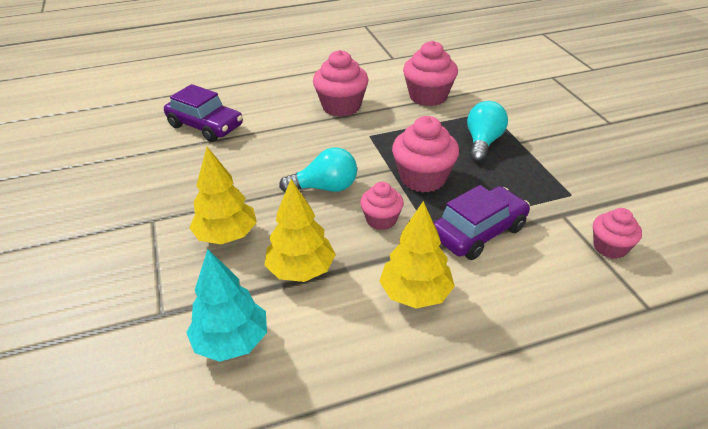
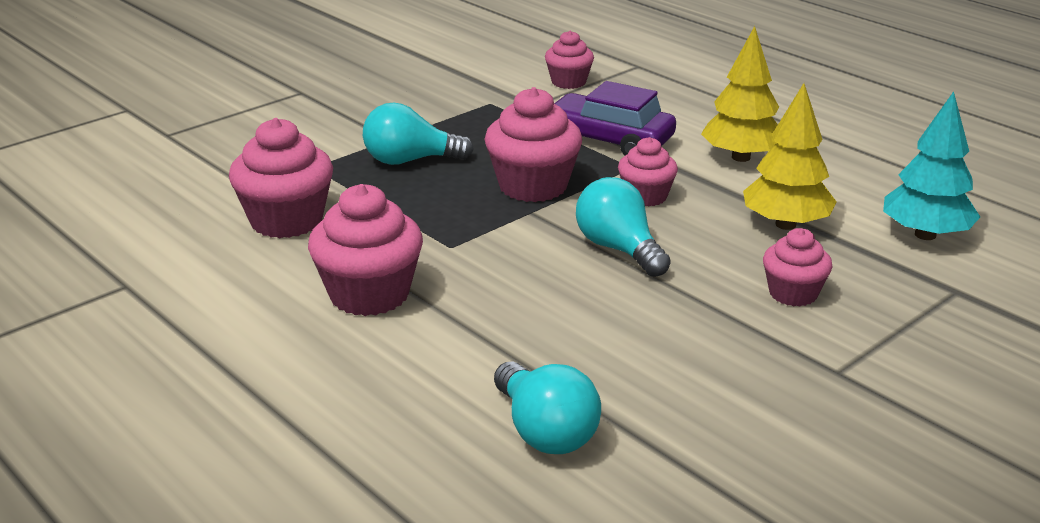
camera: 115 degrees left, 10 degrees down
(205, 126) = (545, 431): purple car -> turquoise light bulb
(226, 236) = (793, 293): yellow tree -> pink cupcake

